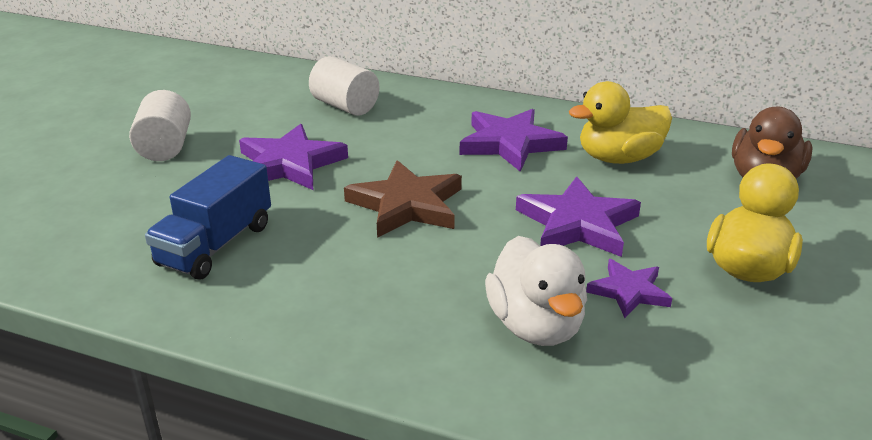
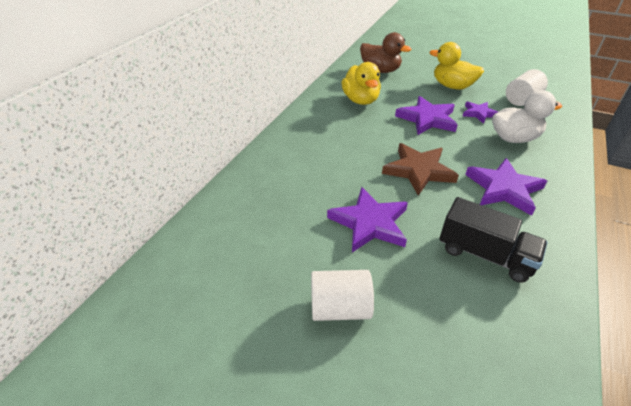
camera: 85 degrees left, 10 degrees up
(216, 245) = (484, 254): blue truck -> black truck
(345, 106) = (277, 196): white cylinder -> white cylinder (521, 99)
(510, 144) = (343, 130): purple star -> purple star (503, 189)

